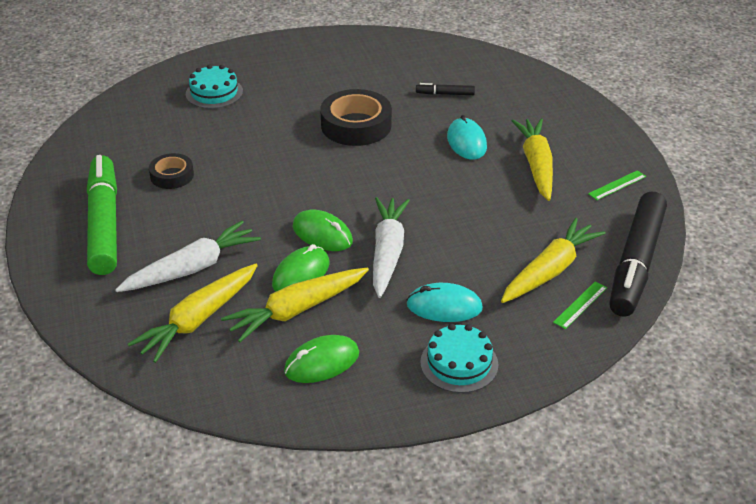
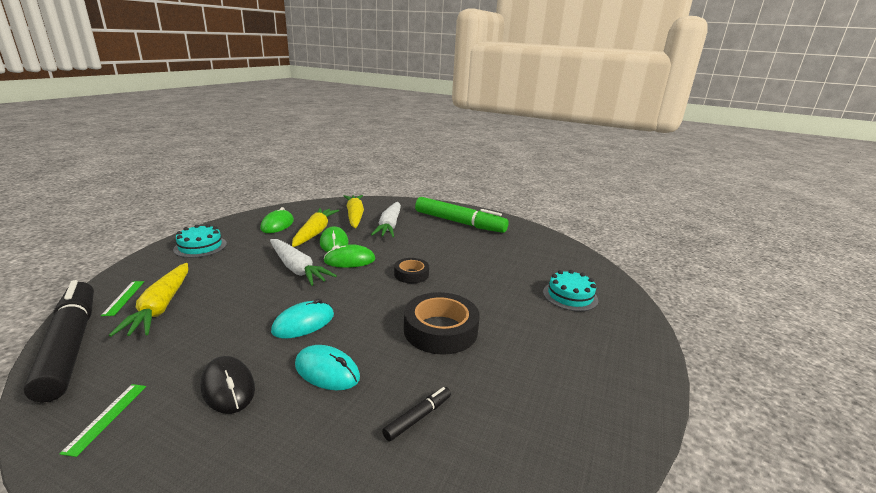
camera: 130 degrees right, 15 degrees down
(172, 175) = (477, 247): black tape -> black tape (411, 274)
(444, 306) = (231, 261): turquoise mouse -> turquoise mouse (303, 323)
(536, 165) = (228, 387): yellow carrot -> black mouse

